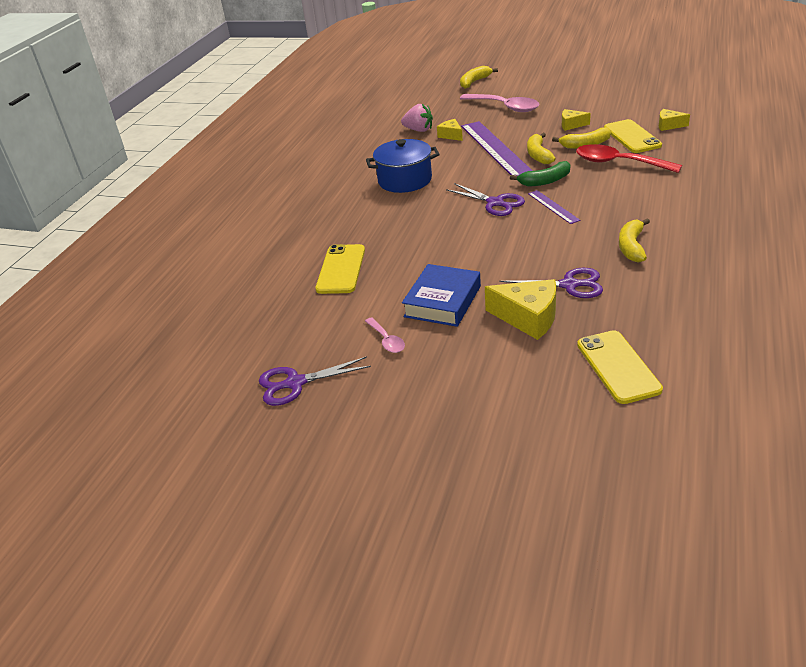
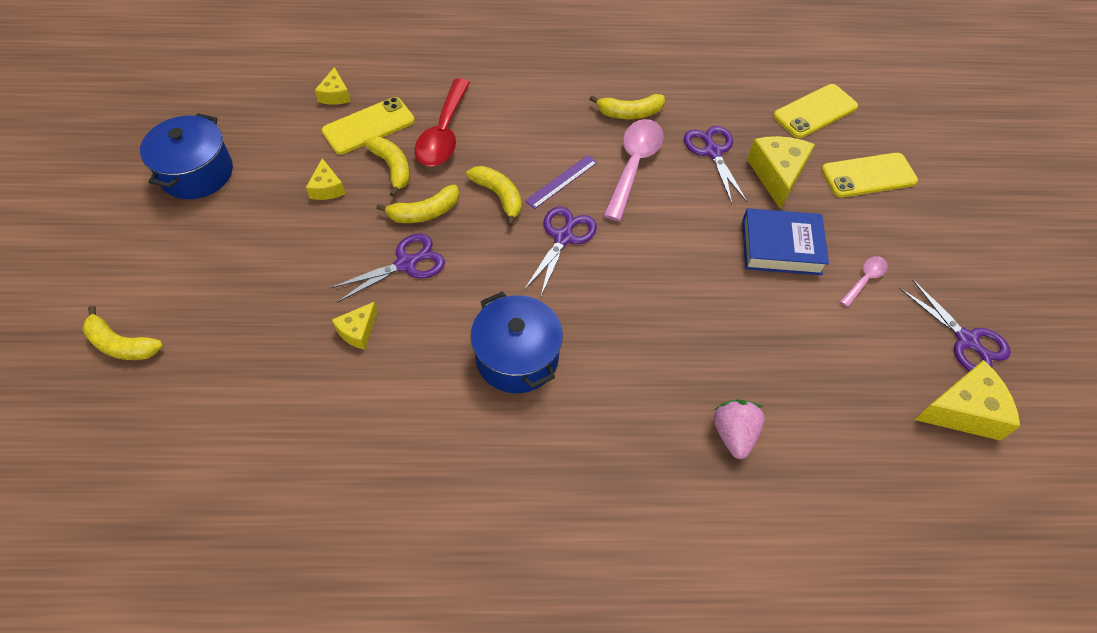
camera: 115 degrees left, 20 degrees up
(241, 358) = (963, 411): none -> yellow cheese
(341, 269) = (762, 366): yellow phone -> yellow phone (868, 176)
(419, 130) = (335, 385): pink strawberry -> pink strawberry (733, 434)
(495, 149) = (406, 264): purple ruler -> purple scissors
(505, 107) = (250, 277): pink spoon -> pink spoon (634, 165)
(545, 181) = (499, 196): green banana -> yellow banana
(596, 89) = (197, 173): none -> blue pot

